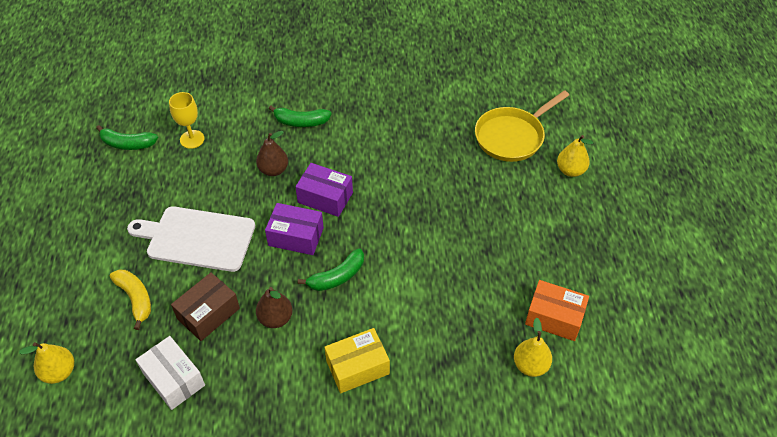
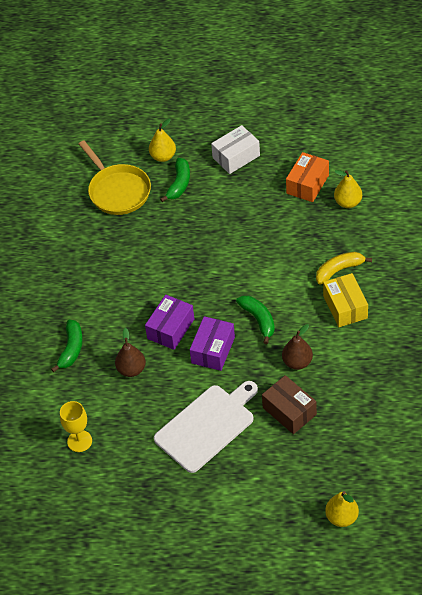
camera: 80 degrees left, 0 degrees up
(127, 144) = (76, 499): green banana -> green banana (179, 184)
(135, 299) = (270, 468): yellow banana -> yellow banana (339, 270)
(173, 379) = (351, 431): white box -> white box (236, 157)
(197, 238) = (207, 426): white cutting board -> white cutting board turned 150 degrees counterclockwise

